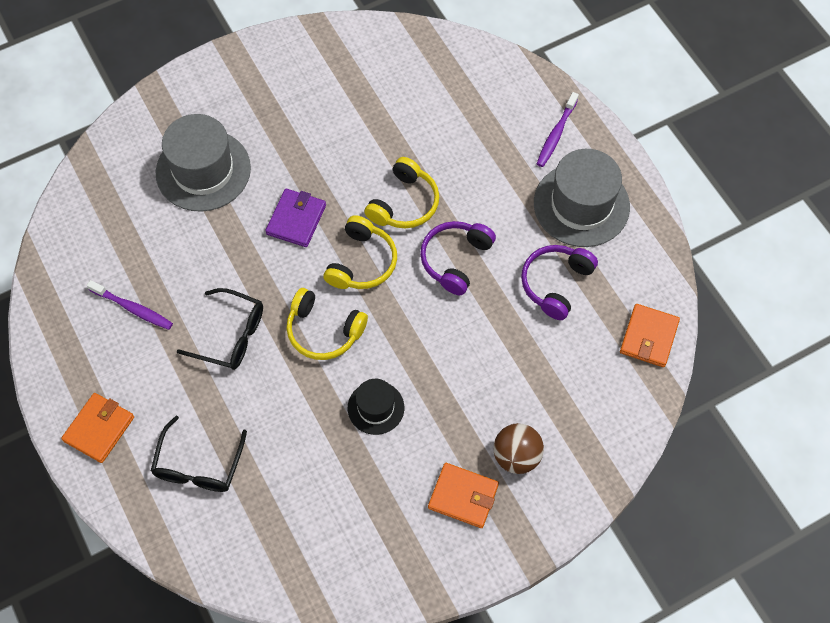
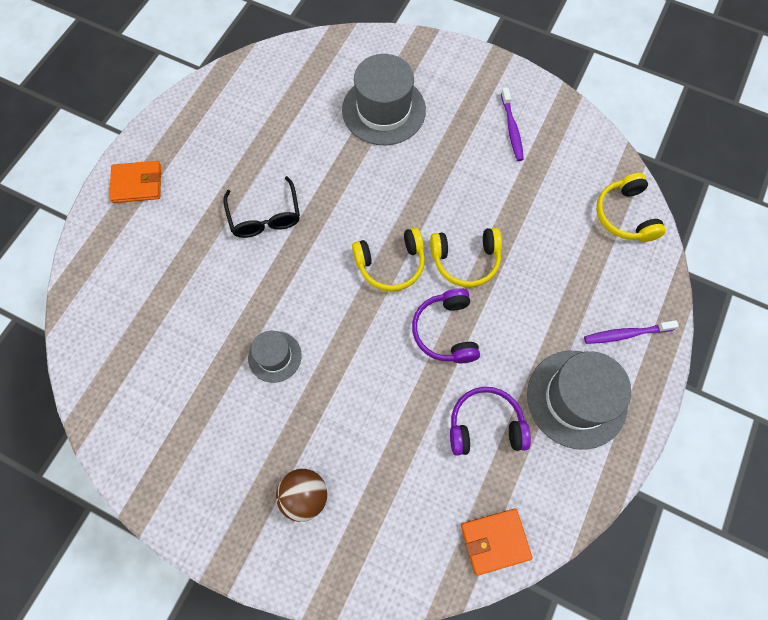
camera: 55 degrees right, 5 degrees up
(133, 308) = (242, 142): purple toothbrush -> purple toothbrush (512, 129)
(198, 466) = (148, 265): black glasses -> none
(296, 219) = (392, 195): purple wallet -> none
(324, 331) = (313, 276): yellow headphones -> yellow headphones (625, 215)
(376, 408) = (274, 356): black hat -> grey hat
(455, 260) = (446, 331): purple headphones -> purple headphones turned 90 degrees counterclockwise
(463, 496) = (241, 475): orange wallet -> none

